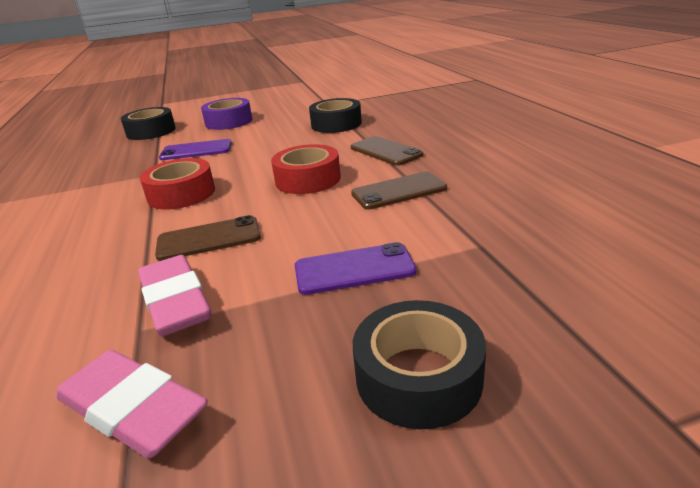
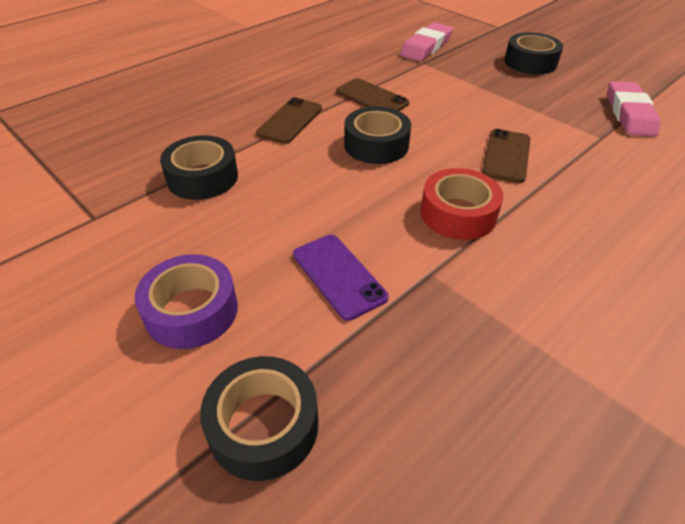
camera: 120 degrees left, 15 degrees up
(175, 301) = (571, 136): pink eraser -> pink eraser (426, 47)
(209, 239) = (506, 156): brown phone -> brown phone turned 60 degrees clockwise
(308, 179) = (376, 145): red tape -> black tape
(354, 269) = (480, 91): purple phone -> none

